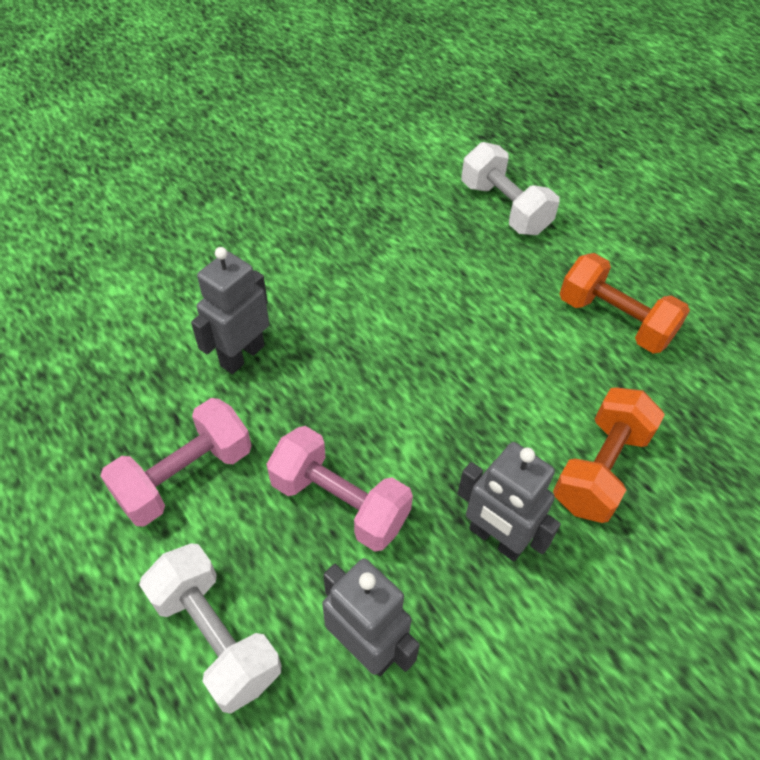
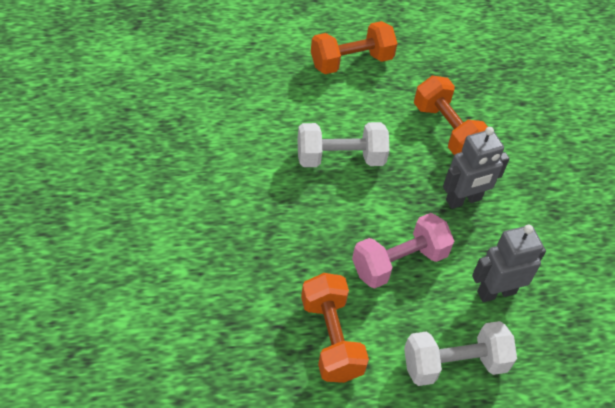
camera: 65 degrees left, 0 degrees up
(185, 476) = (331, 338): pink dumbbell -> orange dumbbell
(242, 355) = (248, 265): grey robot -> none
(504, 208) = (218, 56): white dumbbell -> white dumbbell (340, 158)

